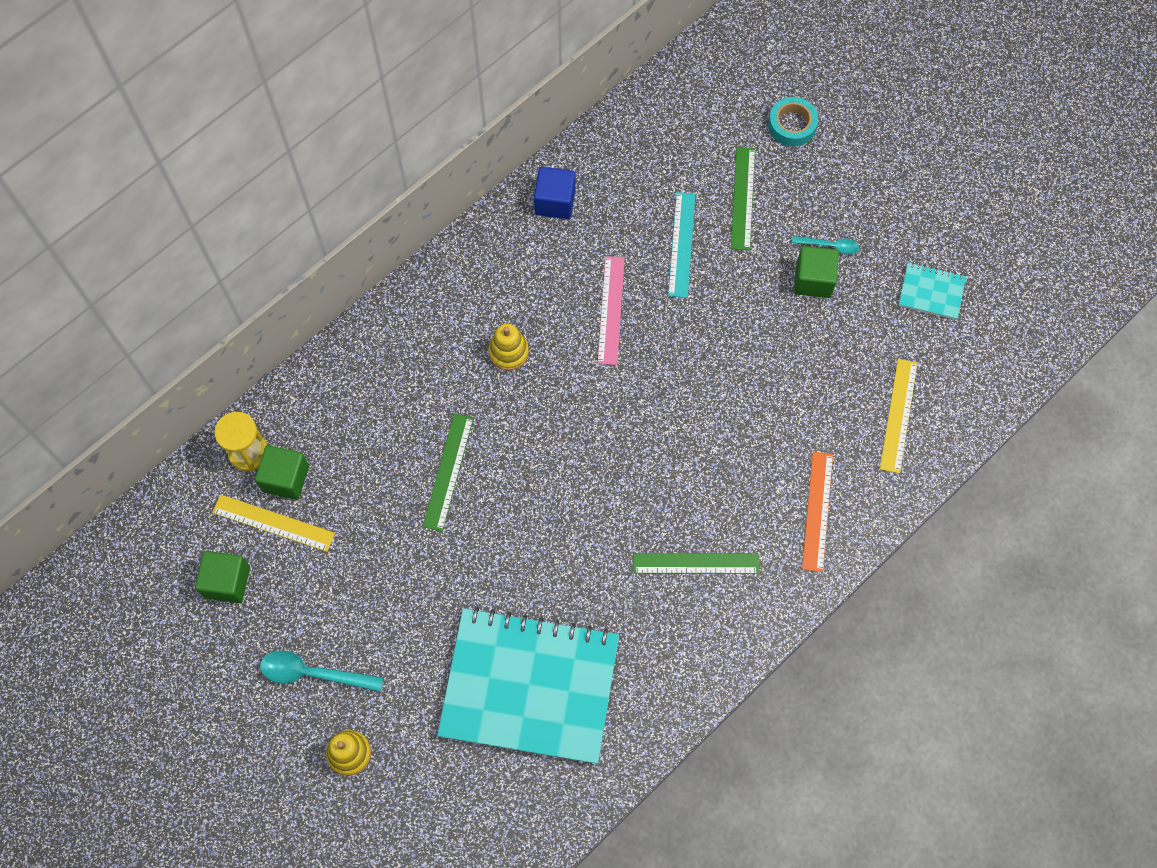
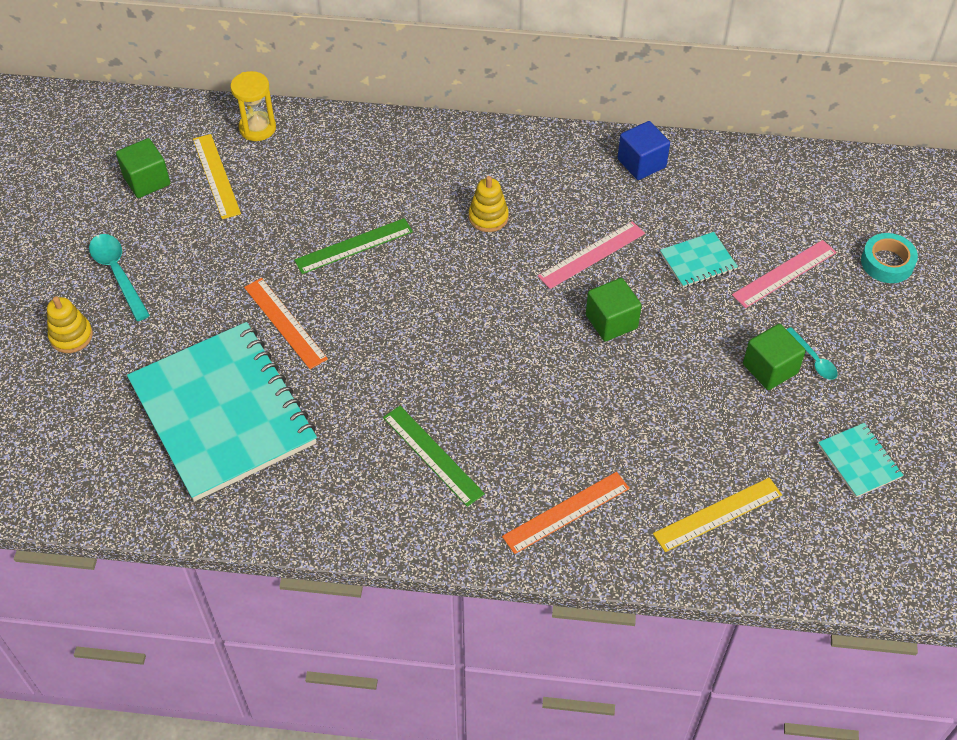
camera: 50 degrees right, 15 degrees down
(285, 478) = (257, 160): green cube -> green cube (611, 321)
(481, 579) = (285, 322): none -> orange ruler
(681, 244) = (698, 261): turquoise ruler -> turquoise notebook
(743, 198) = (784, 274): green ruler -> pink ruler

